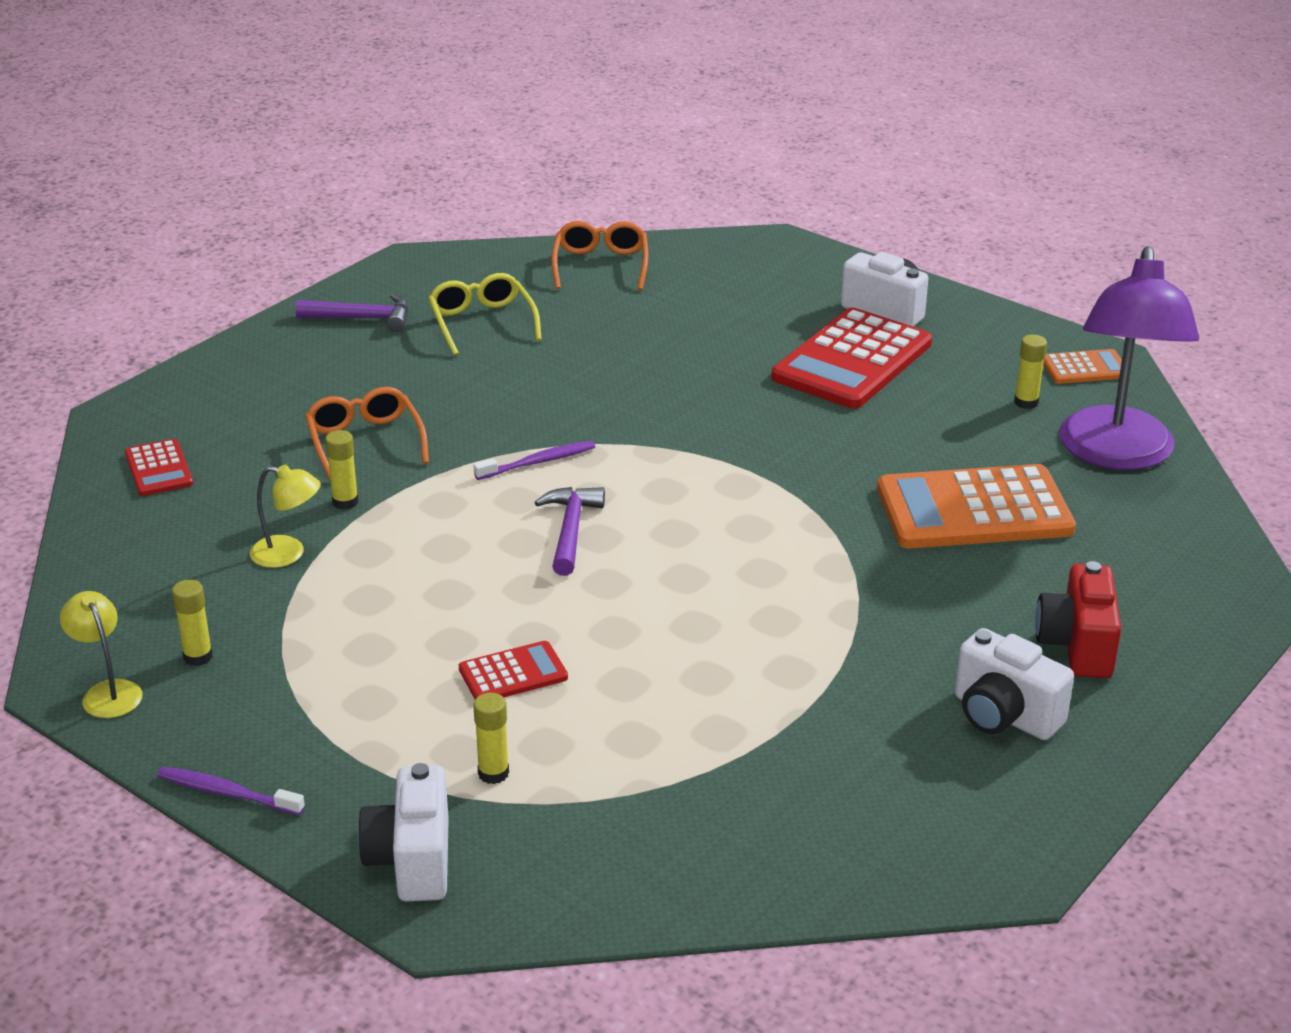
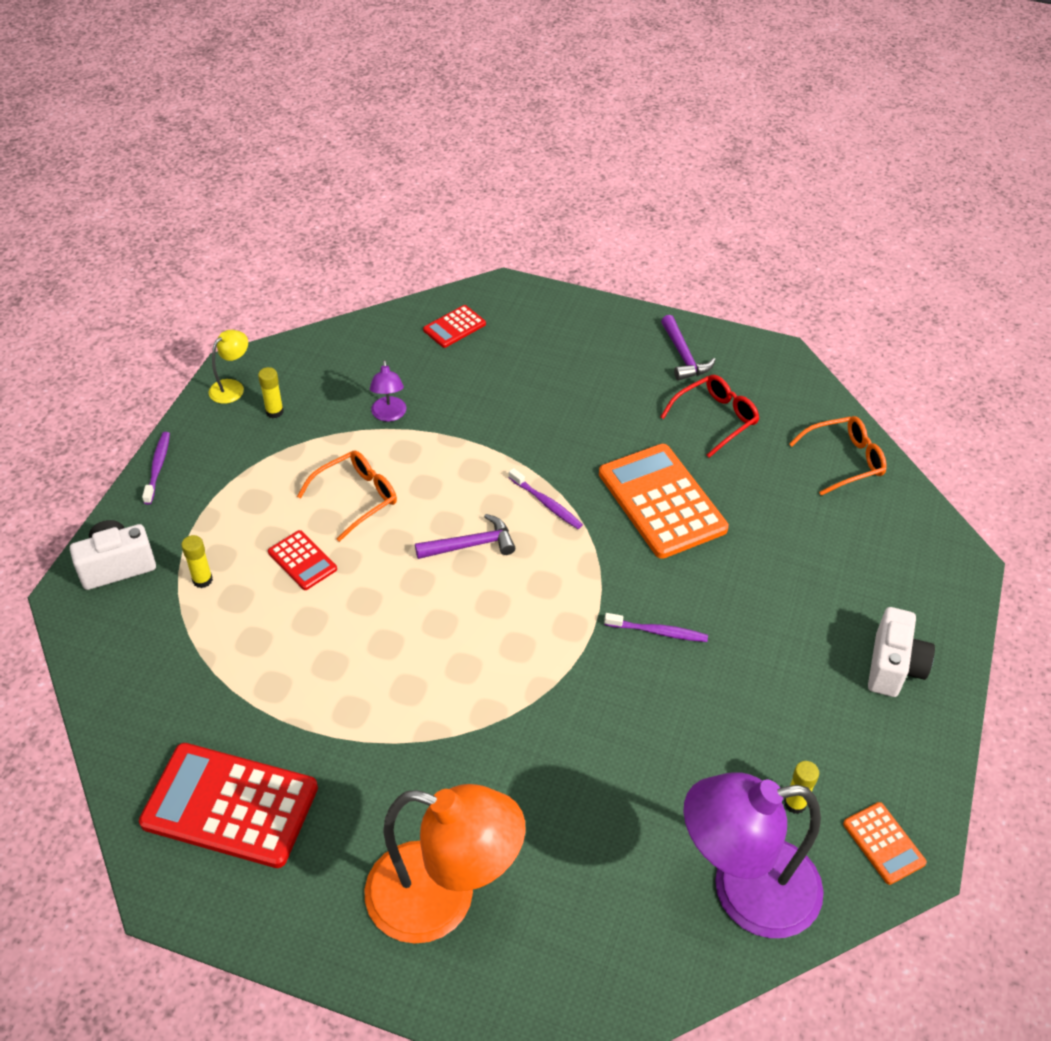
camera: 70 degrees right, 15 degrees up
(288, 554) = (389, 415): yellow lamp -> purple lamp
(345, 502) = (455, 422): yellow glue stick -> none
(365, 442) = (528, 408): orange glasses -> orange glasses (356, 498)
(482, 323) = (715, 419): yellow glasses -> red glasses
(775, 430) = (658, 632): none -> purple toothbrush
(852, 361) = (793, 660): red calculator -> red calculator (230, 806)
(974, 510) = (605, 792): orange calculator -> orange calculator (661, 501)
(1004, 715) = (338, 860): white camera -> none
(1077, 646) = (442, 899): red camera -> orange lamp

